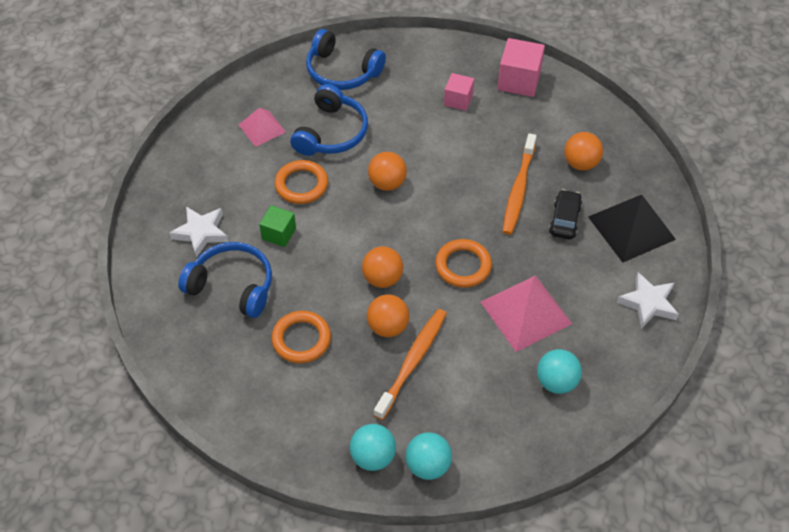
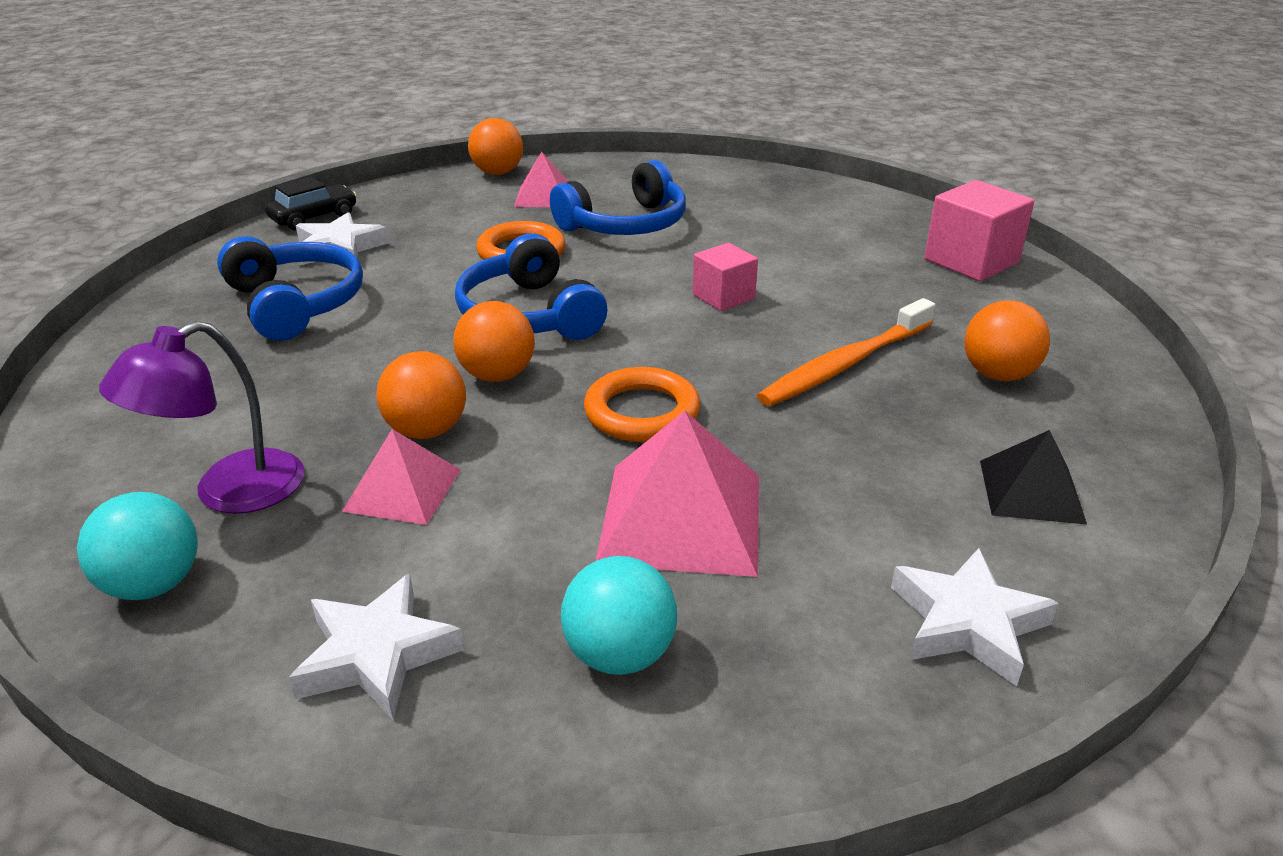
camera: 35 degrees right, 20 degrees down
(279, 234) = (426, 281): green cube -> none
(301, 339) = (290, 389): orange ring -> none
(342, 71) = (709, 184): blue headphones -> blue headphones (529, 315)
(347, 404) = (229, 492): none -> purple lamp
(387, 183) = (639, 288): orange ball -> orange ball (497, 173)
(413, 361) = (402, 490): orange toothbrush -> pink pyramid
(428, 465) = (212, 652): turquoise ball -> none
(458, 100) = (848, 250): pink cube -> pink cube (723, 297)
(482, 431) = (377, 654): none -> white star
(565, 220) = (895, 429): black car -> black car (314, 218)
(631, 227) = (1031, 491): black pyramid -> black pyramid, size x0.60

